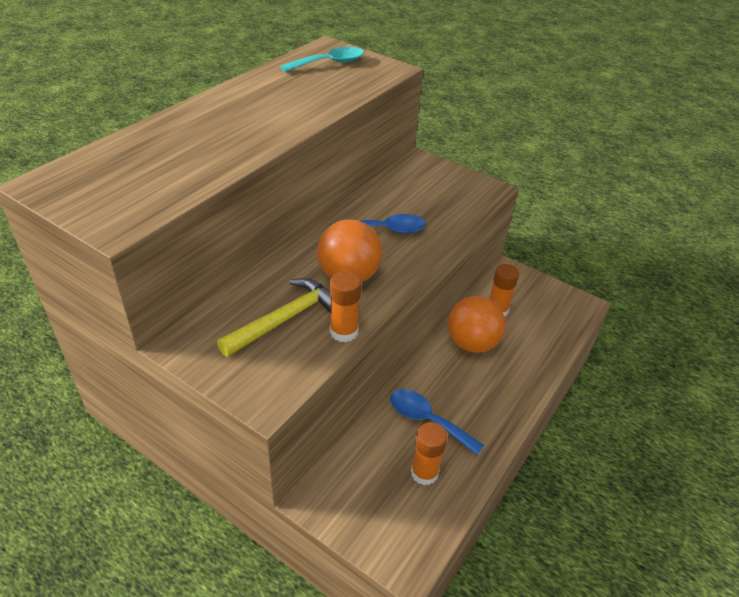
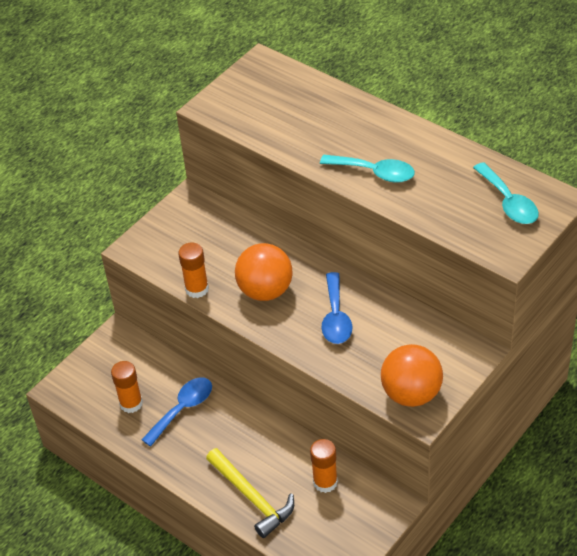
camera: 100 degrees right, 5 degrees up
(278, 118) = (374, 172): none -> turquoise spoon
(285, 319) = (213, 253): yellow hammer -> yellow hammer (252, 497)
(471, 343) = (275, 452): orange ball -> orange ball (411, 394)

